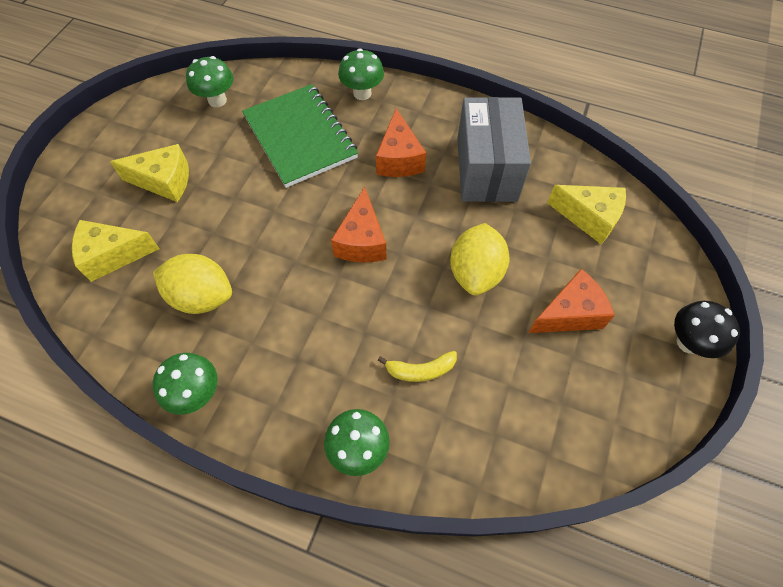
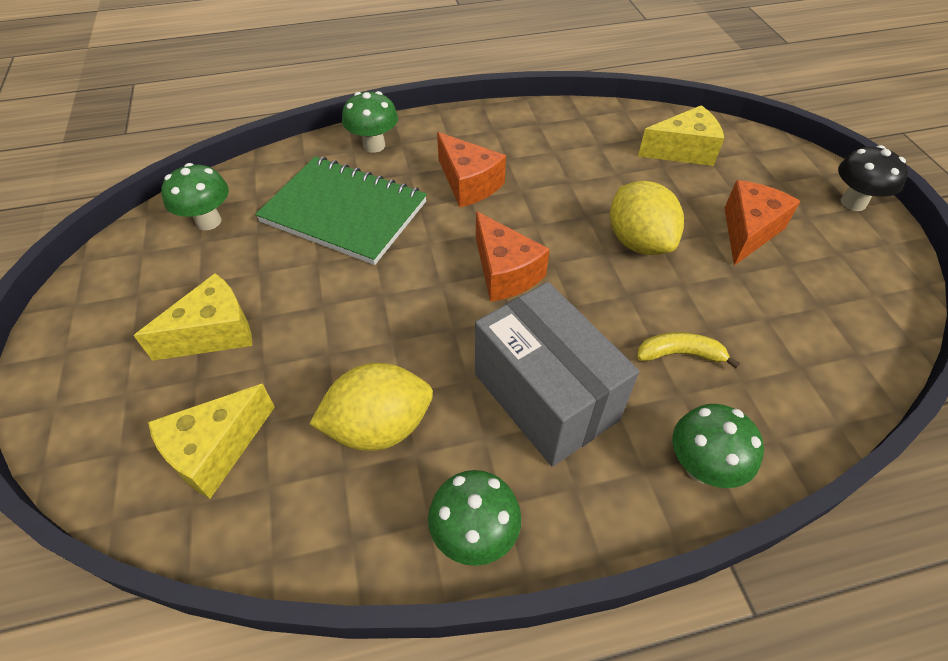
camera: 35 degrees left, 10 degrees down
(420, 370) = (680, 354): yellow banana -> yellow banana turned 135 degrees counterclockwise
(486, 169) = (559, 155): grey box -> grey box (545, 396)

